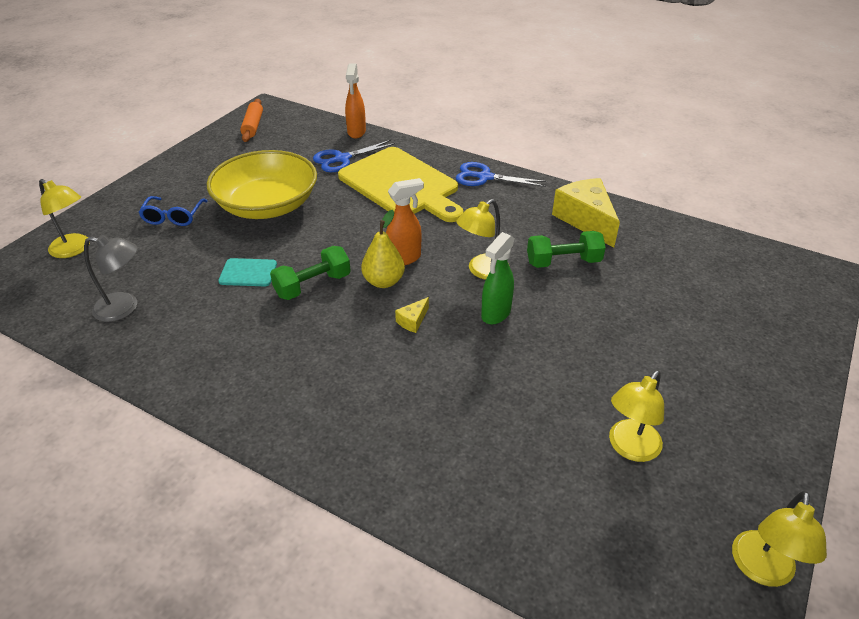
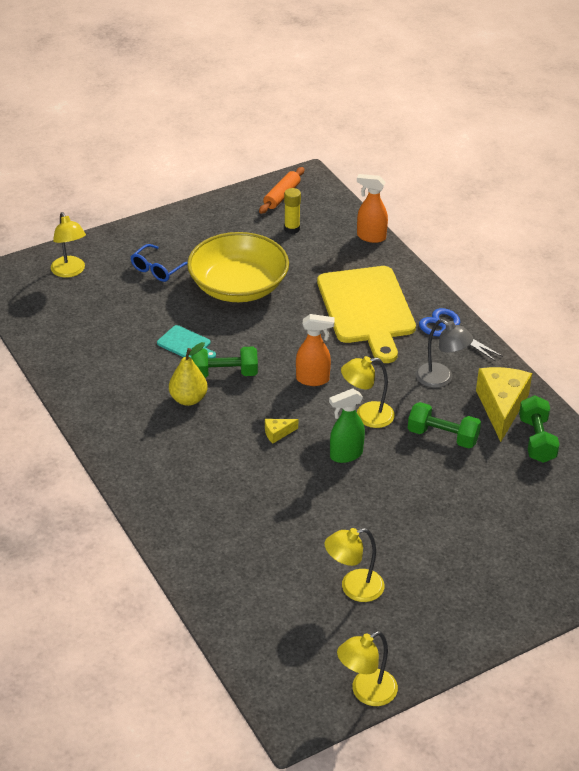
camera: 30 degrees right, 0 degrees up
(124, 308) = (79, 336): grey lamp -> grey lamp (441, 379)
(282, 146) = (292, 229): none -> yellow glue stick
(342, 159) = (335, 262): blue scissors -> none
(356, 132) = (370, 237): orange spray bottle -> orange spray bottle turned 75 degrees clockwise
(383, 281) = (281, 392): yellow pear -> yellow pear (188, 399)
(639, 234) = (536, 440): none -> green dumbbell

